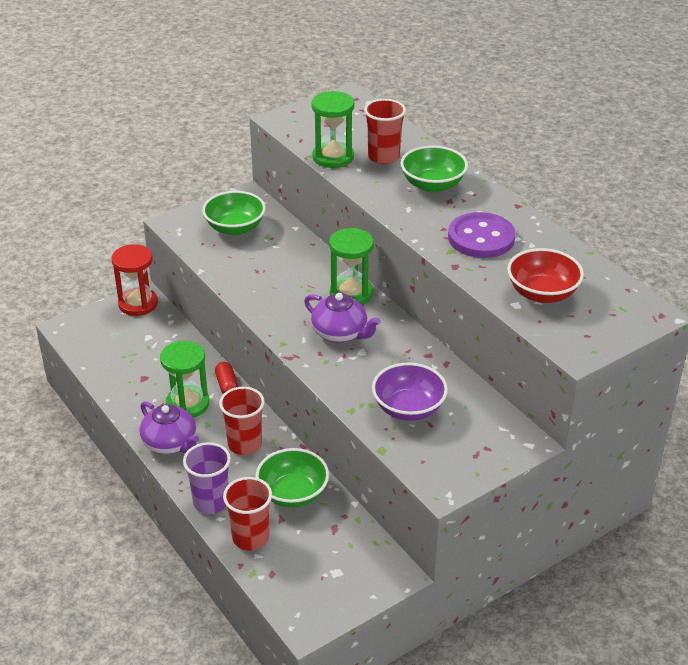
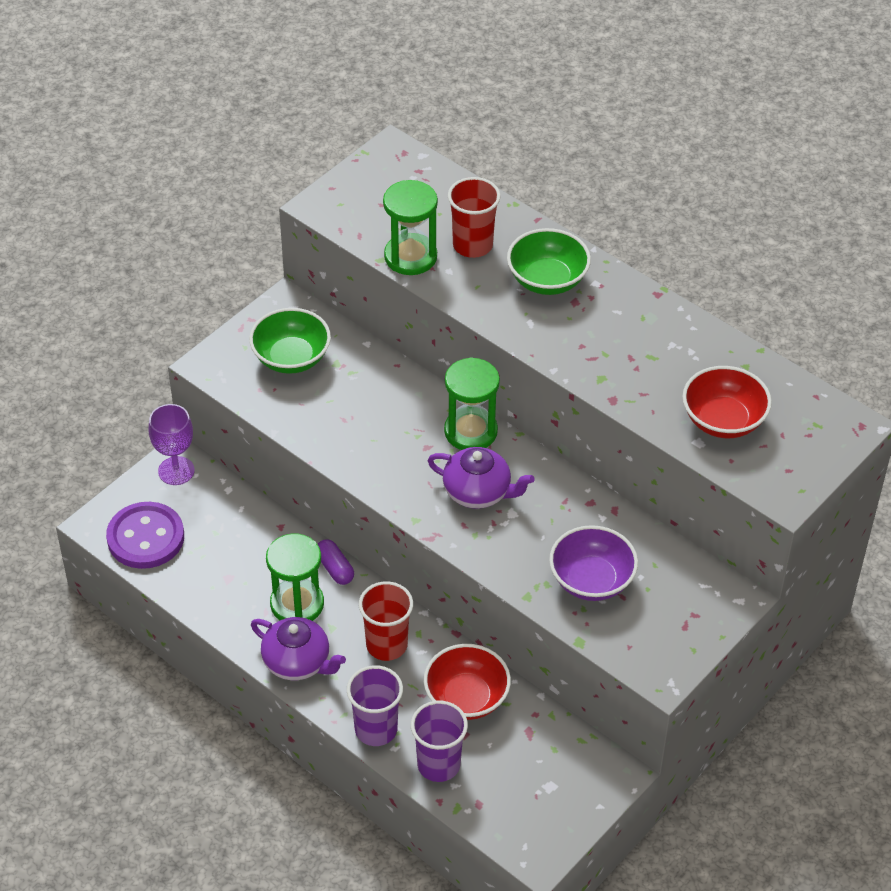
camera: 15 degrees left, 10 degrees up
(138, 304) = (176, 471): red hourglass -> purple goblet
(227, 385) = (335, 568): red capsule -> purple capsule
(250, 537) = (438, 764): red cup -> purple cup
(293, 493) = (466, 698): green bowl -> red bowl
(481, 238) = (630, 352): purple button -> purple button (145, 537)

